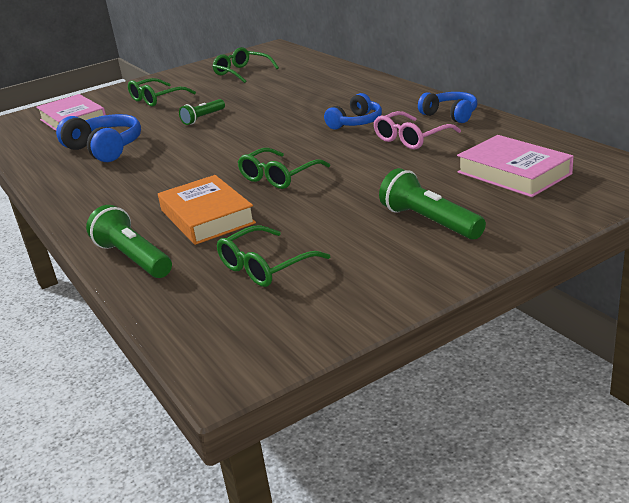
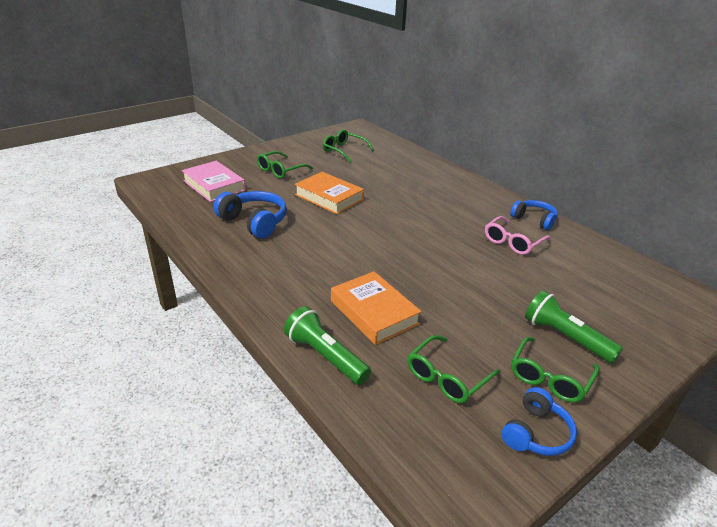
camera: 10 degrees left, 5 degrees up
(203, 118) = (329, 197): green flashlight -> orange book
(279, 177) = (419, 272): green glasses -> green glasses (550, 377)
(356, 122) = (460, 218): blue headphones -> blue headphones (536, 433)
(513, 173) = (610, 290): pink book -> none

